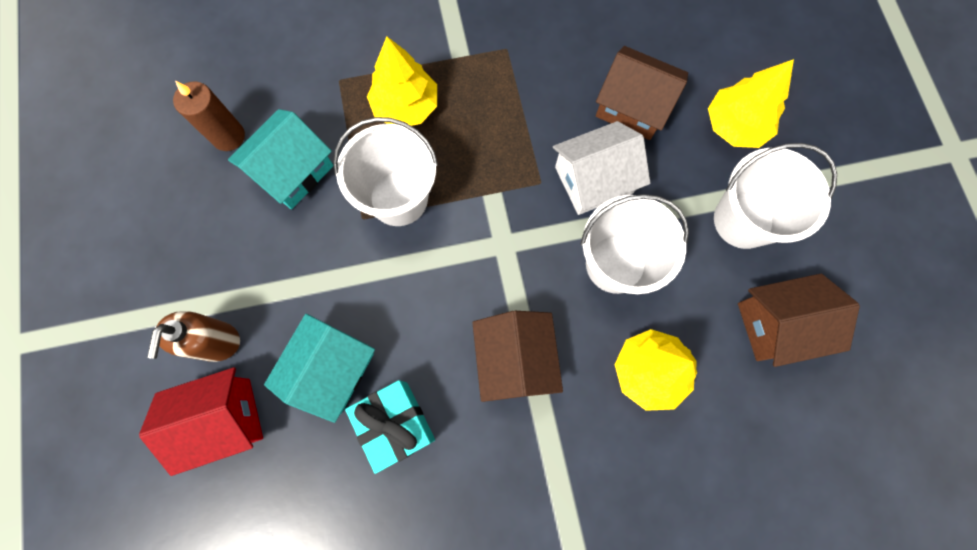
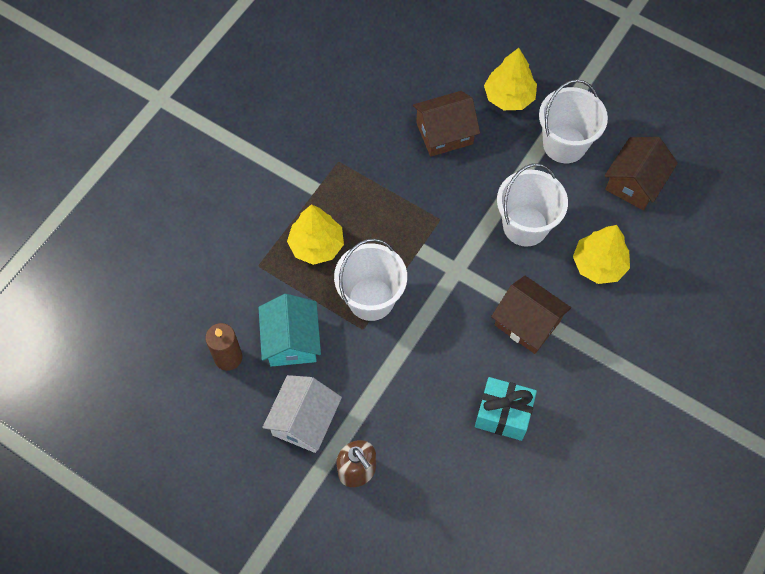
camera: 45 degrees left, 10 degrees down
(223, 419) = (408, 504): red house -> none
(331, 369) = (437, 421): turquoise house -> none
(594, 180) = (466, 192): white house -> white house (304, 421)

